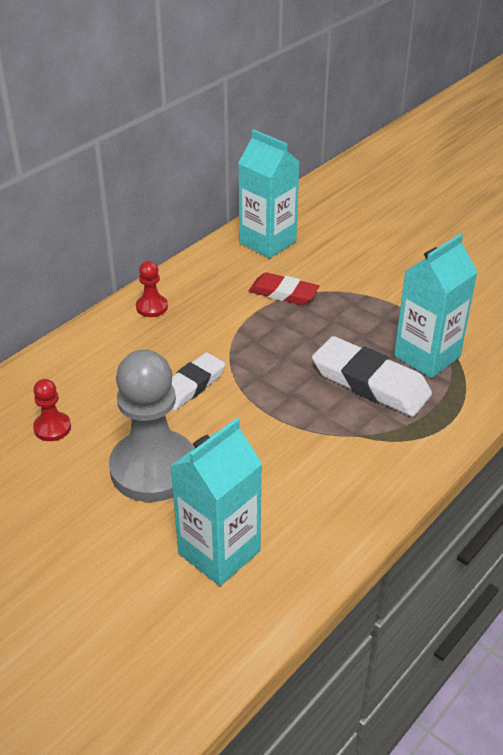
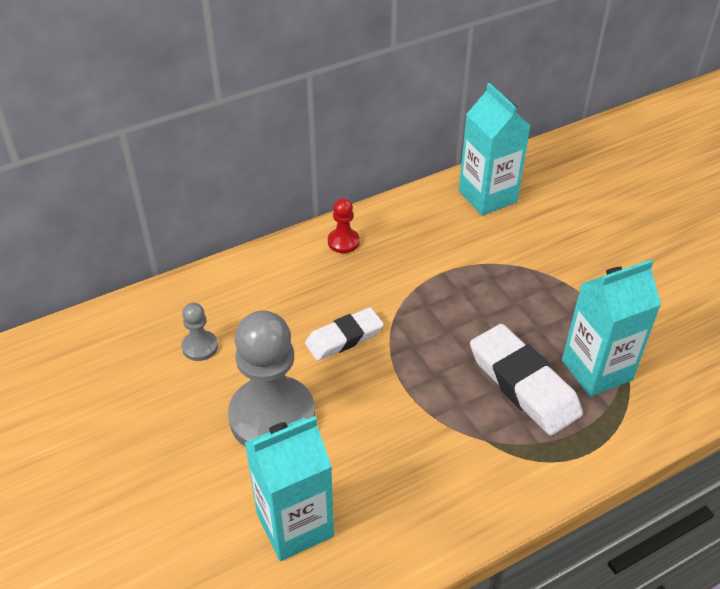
camera: 20 degrees right, 5 degrees up
(52, 428) = (200, 347): red pawn -> grey pawn
(283, 293) = (478, 258): red eraser -> none

